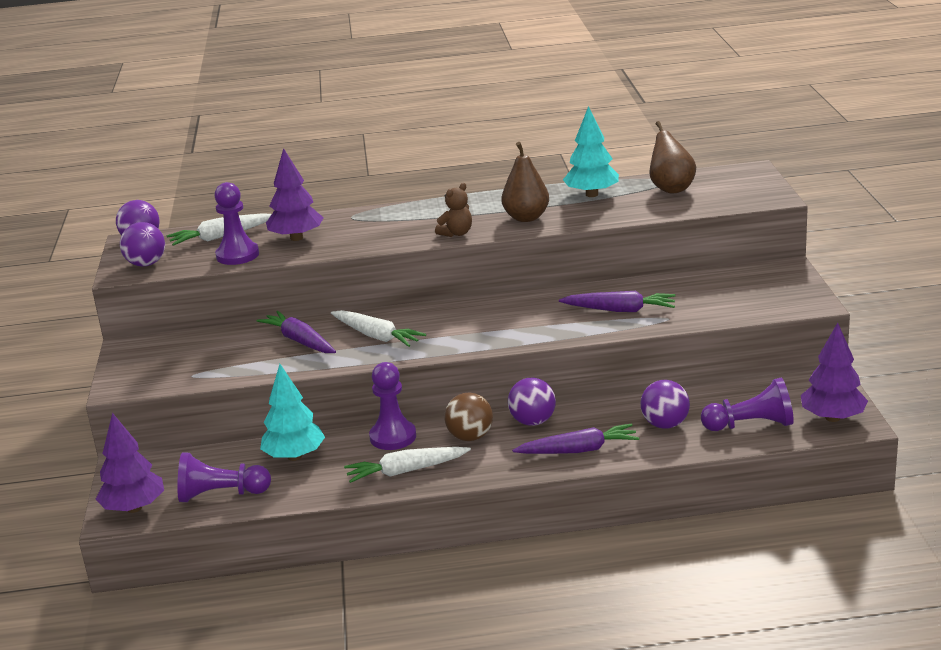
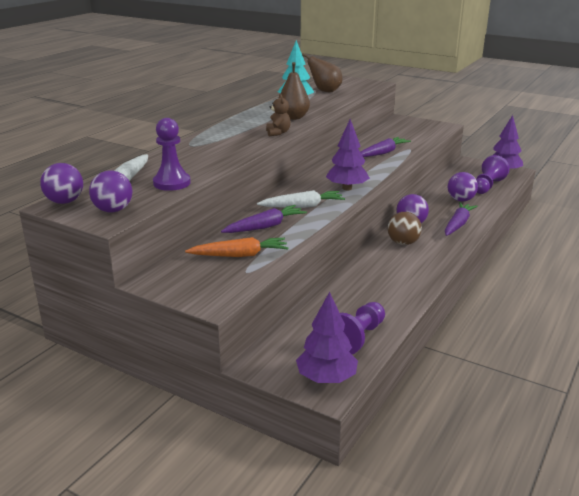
camera: 55 degrees left, 0 degrees up
(221, 358) = (240, 255): none -> orange carrot
(294, 456) = (345, 297): turquoise tree -> none
(296, 238) = (186, 163): purple tree -> purple tree (347, 188)
(300, 341) = (265, 226): purple carrot -> purple carrot turned 150 degrees clockwise
(393, 437) = (369, 262): purple pawn -> none
(406, 471) = (415, 271): white carrot -> none

